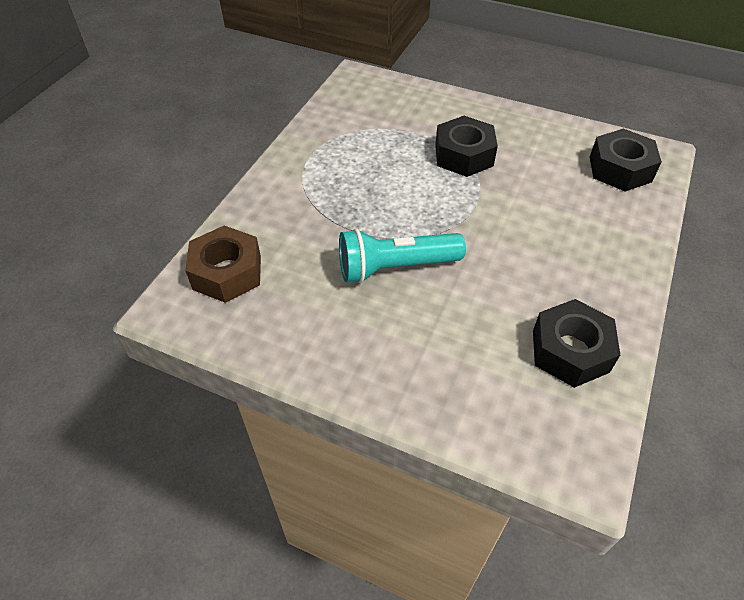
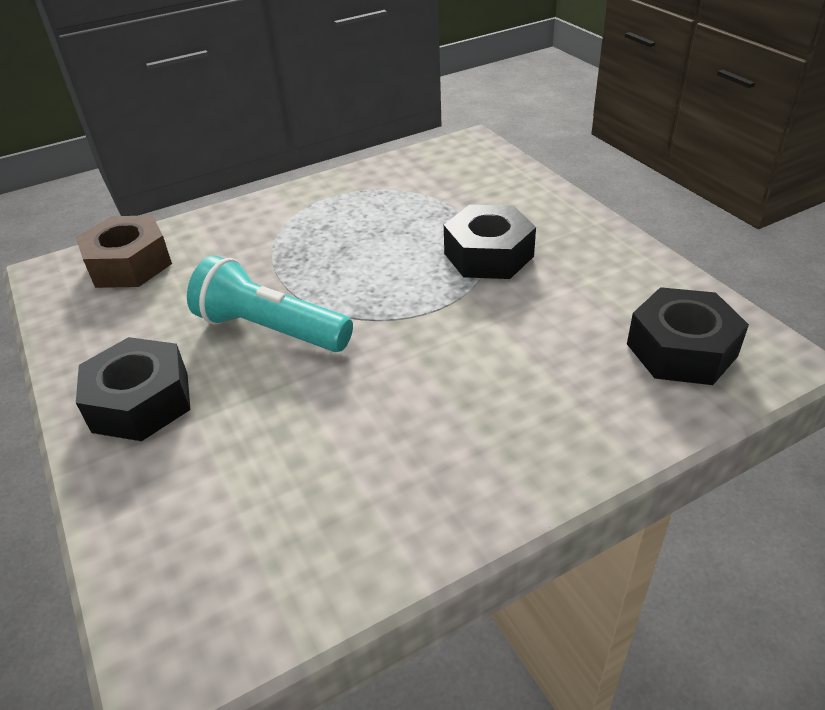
camera: 40 degrees right, 10 degrees down
(570, 351) = (334, 517): black nut -> black nut (141, 402)

